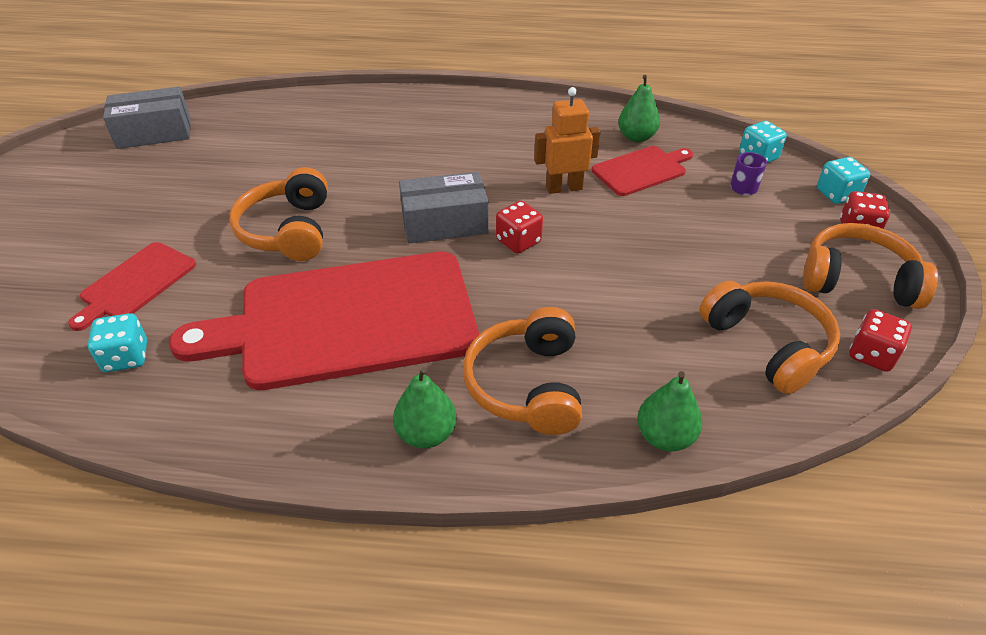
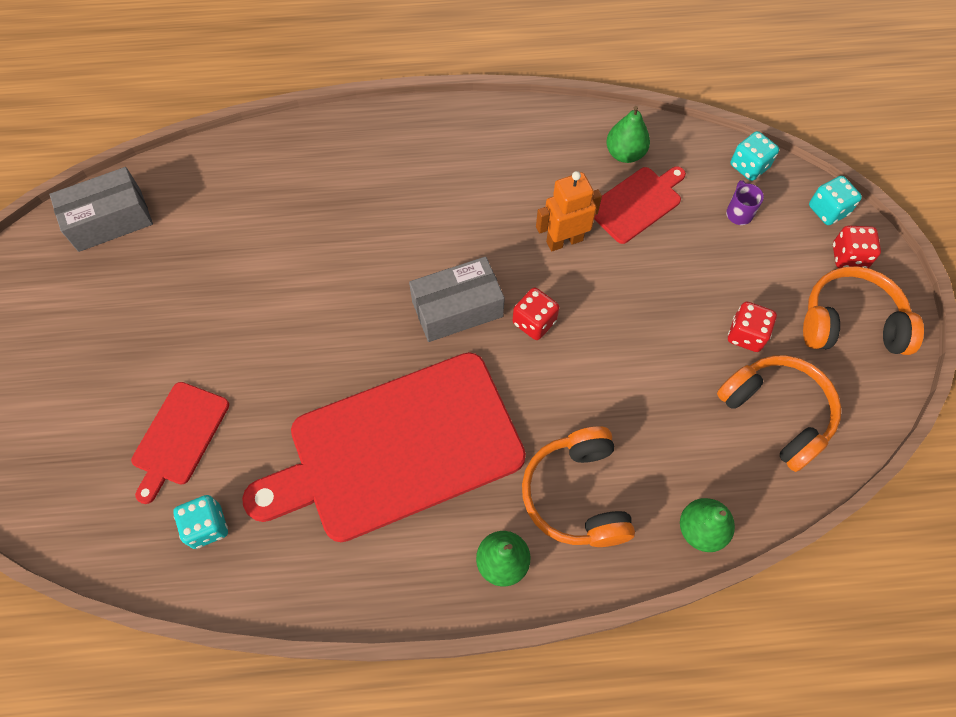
camera: 10 degrees left, 20 degrees up
(288, 230) = (304, 343): orange headphones -> none
(871, 355) = (865, 411): red dice -> red dice (746, 335)

